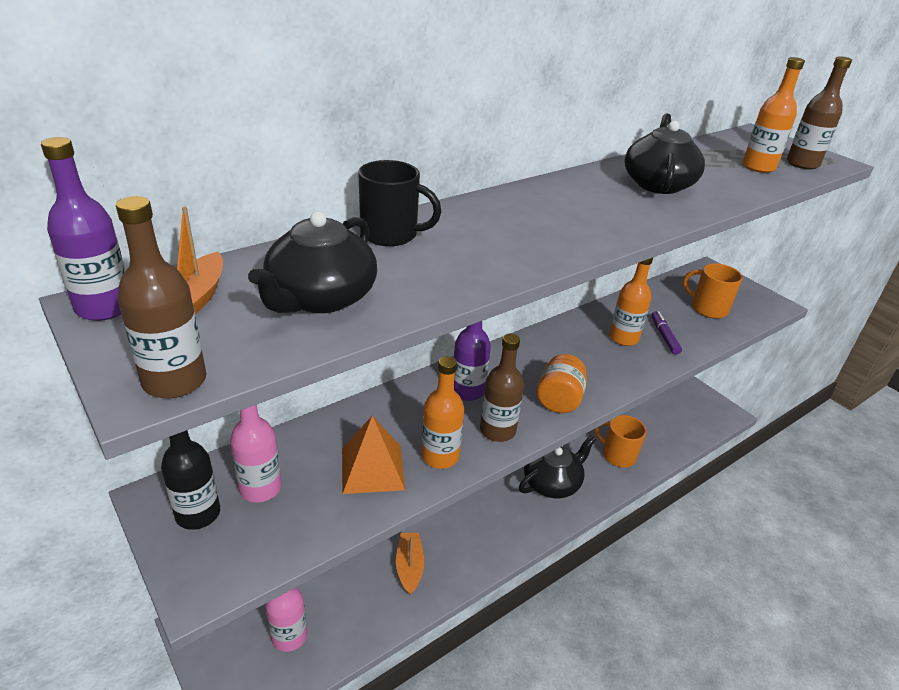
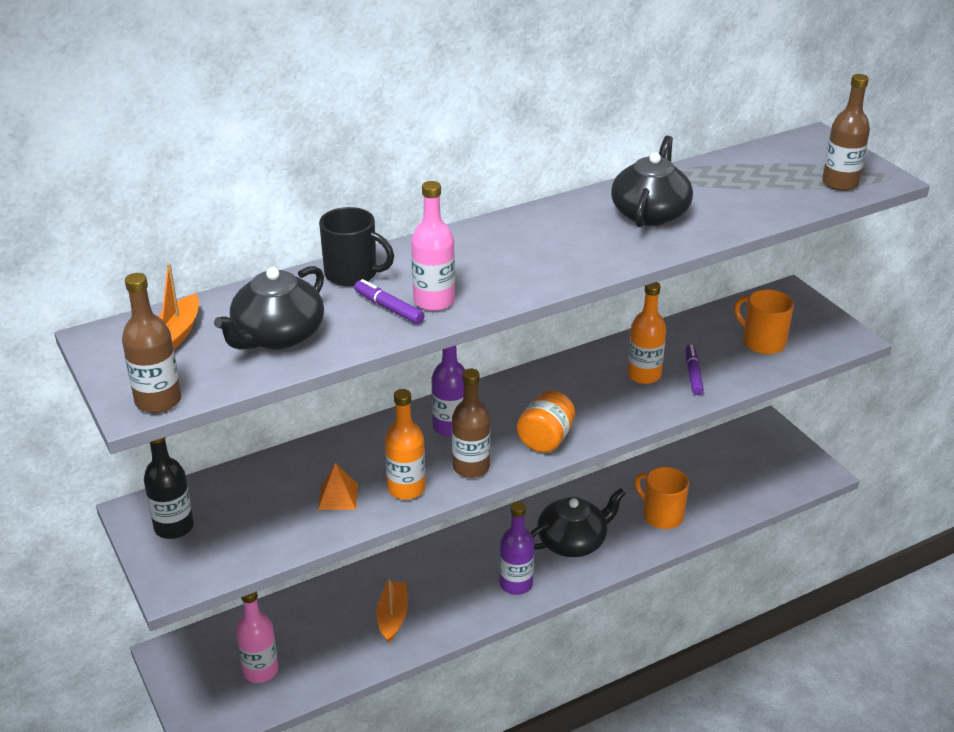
camera: 10 degrees right, 0 degrees up
(104, 307) = (105, 341): purple bottle -> purple bottle (516, 584)
(260, 488) = (231, 508): pink bottle -> pink bottle (434, 301)
(372, 468) = (338, 497): orange pyramid -> orange pyramid, size x0.64
(440, 267) = (388, 308): none -> purple marker
(758, 167) = (782, 189): orange bottle -> none

